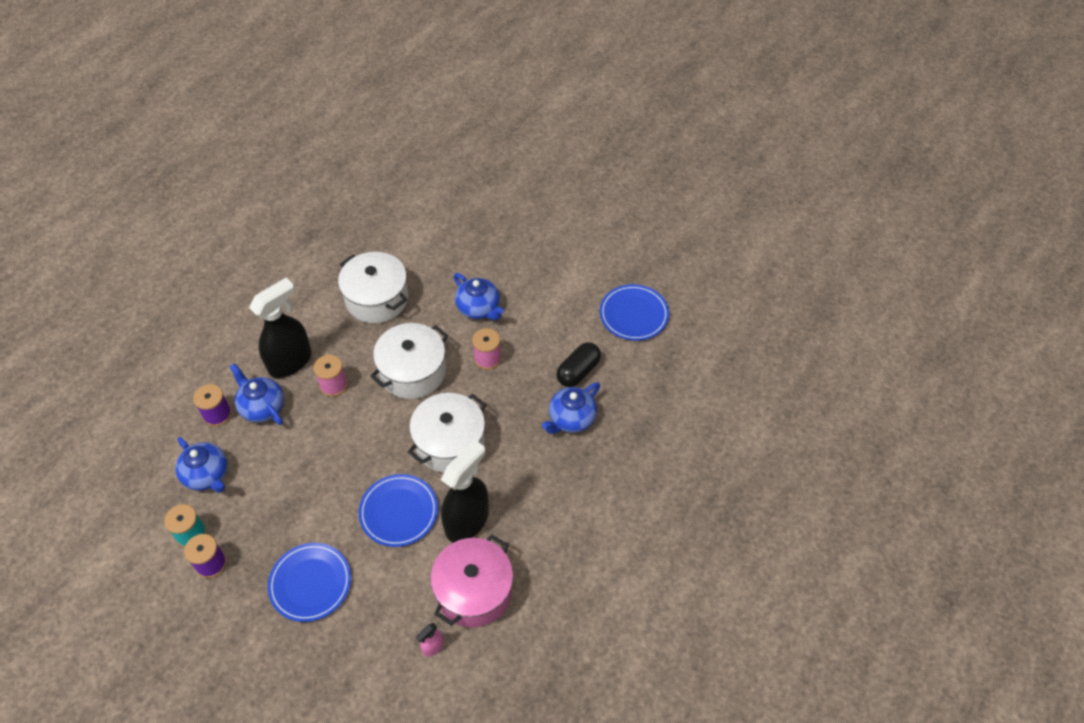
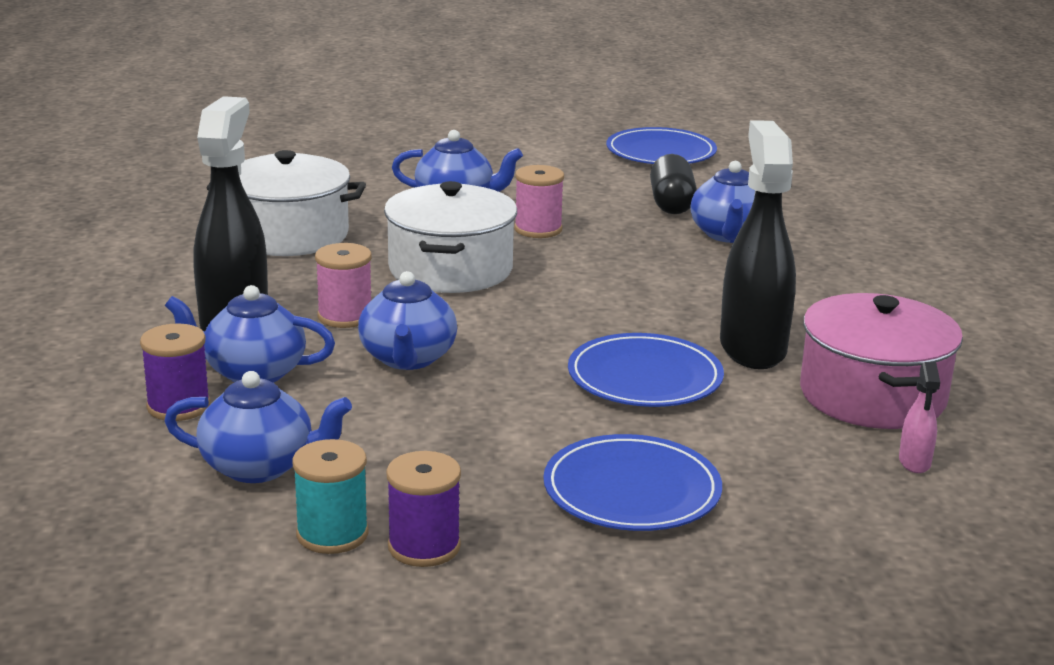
camera: 40 degrees left, 30 degrees down
(325, 434) = (407, 358): none -> blue teapot
(450, 443) = (610, 302): white pot -> none

